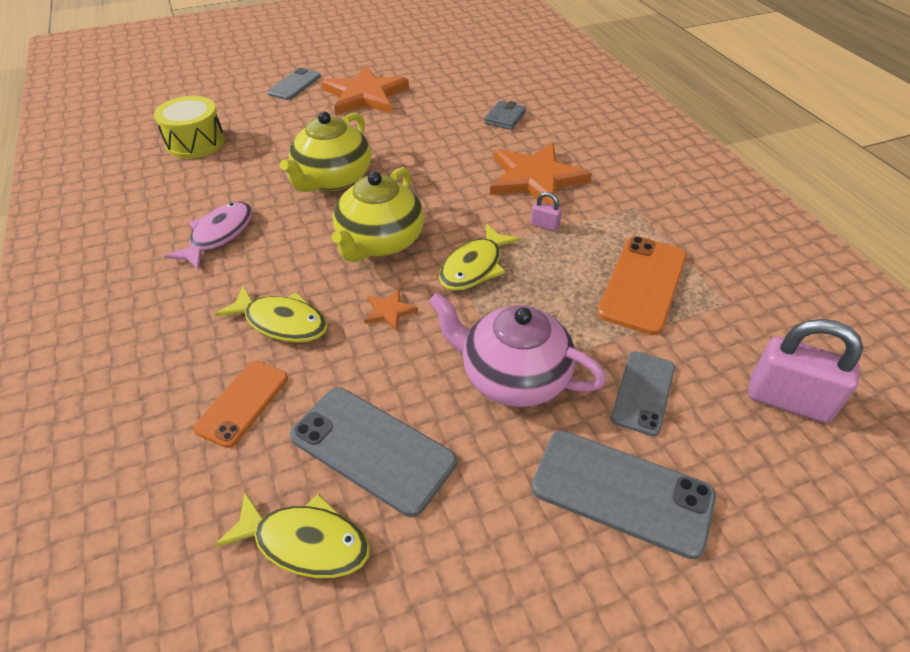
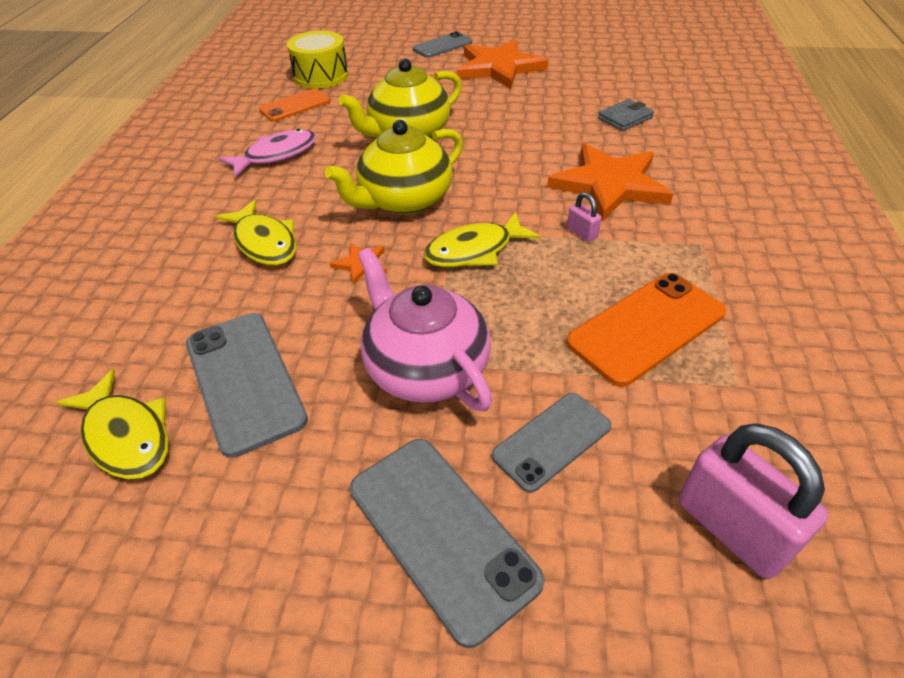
camera: 30 degrees right, 0 degrees up
(242, 403) = (179, 298): orange phone -> orange phone (295, 106)

